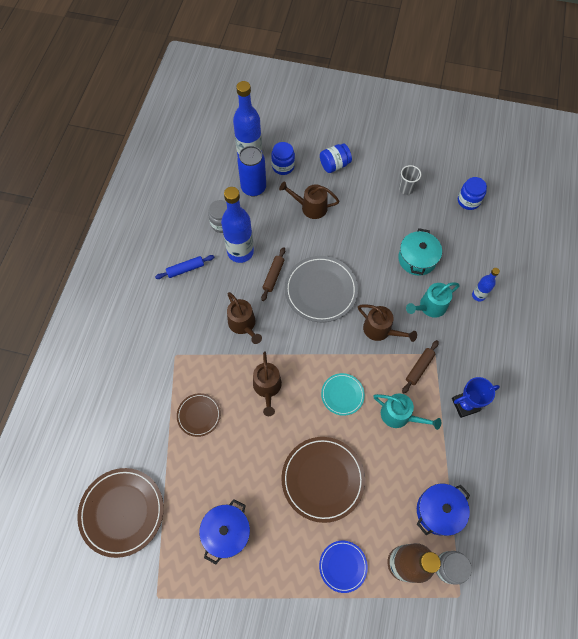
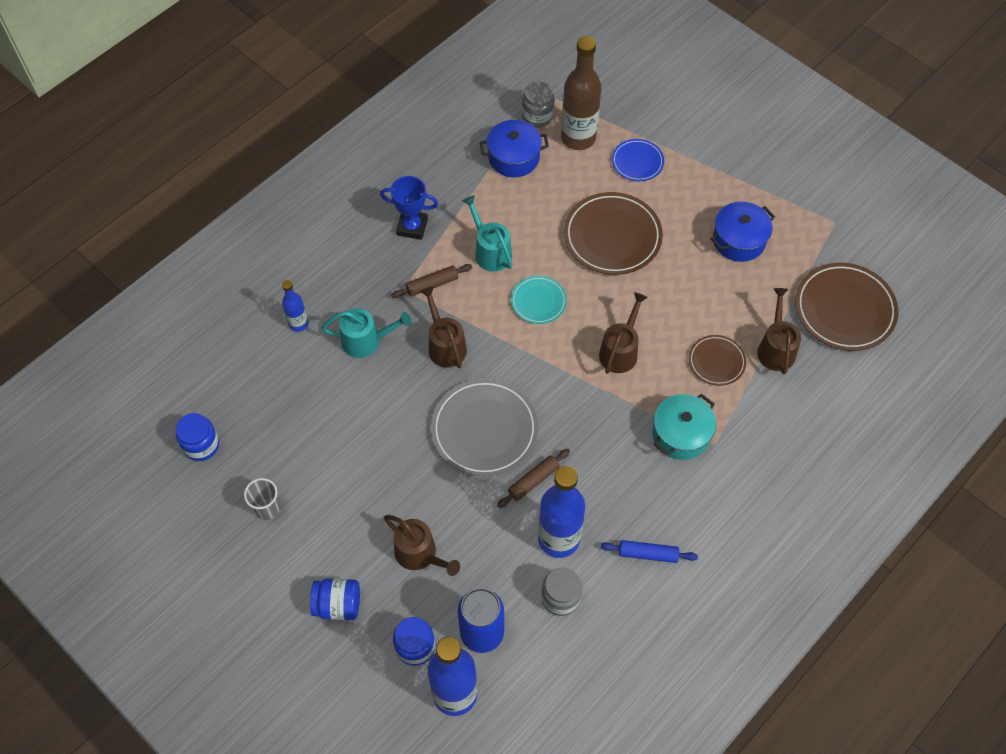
camera: 150 degrees left, 5 degrees down
(243, 324) = (609, 438): brown watering can -> brown watering can (776, 348)
(417, 259) = (334, 405): turquoise pot -> turquoise pot (681, 434)

